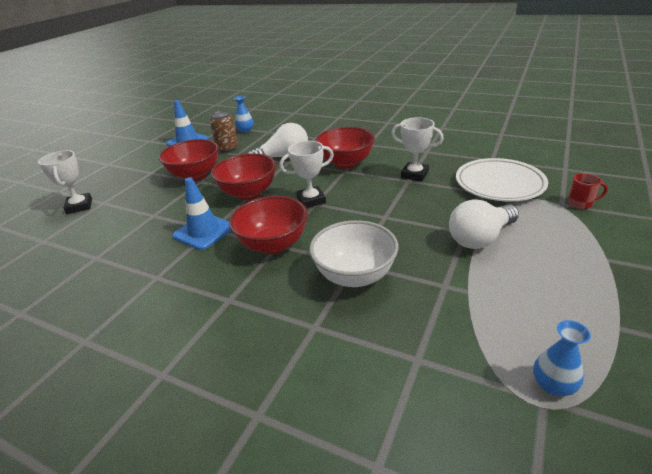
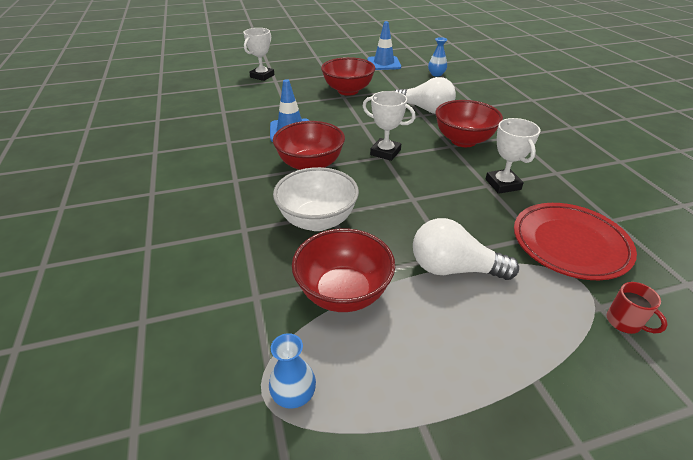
camera: 45 degrees right, 5 degrees up
(227, 149) = (399, 82): brown can -> none
(249, 193) = (356, 122): red bowl -> red bowl (343, 293)
(499, 184) = (569, 244): white plate -> red plate

